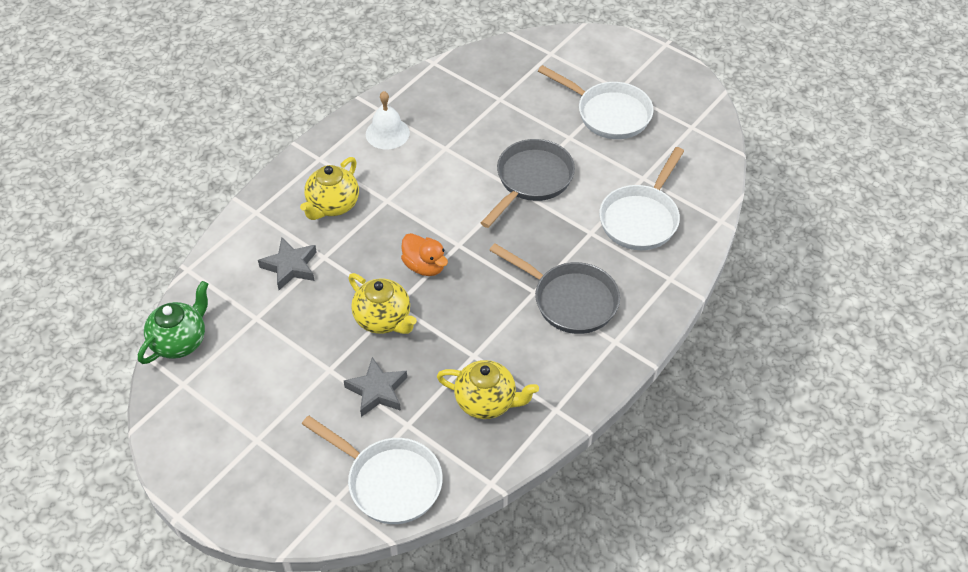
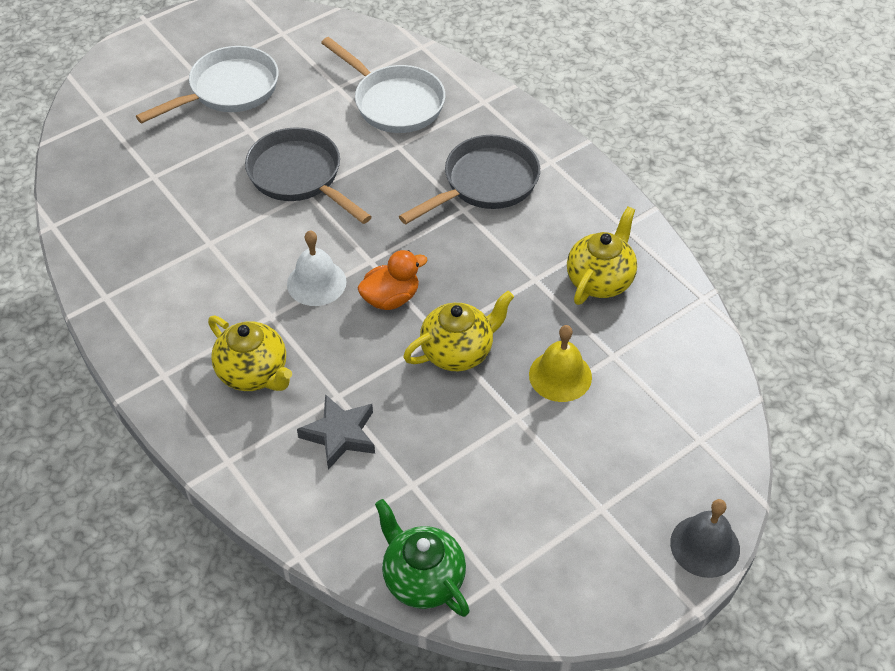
camera: 75 degrees left, 0 degrees up
(234, 516) = (705, 546): none -> grey bell
(377, 391) = (560, 375): grey star -> yellow bell
(387, 133) = (154, 295): white bell -> white bell (316, 282)
(388, 481) = (685, 386): white pan -> none

